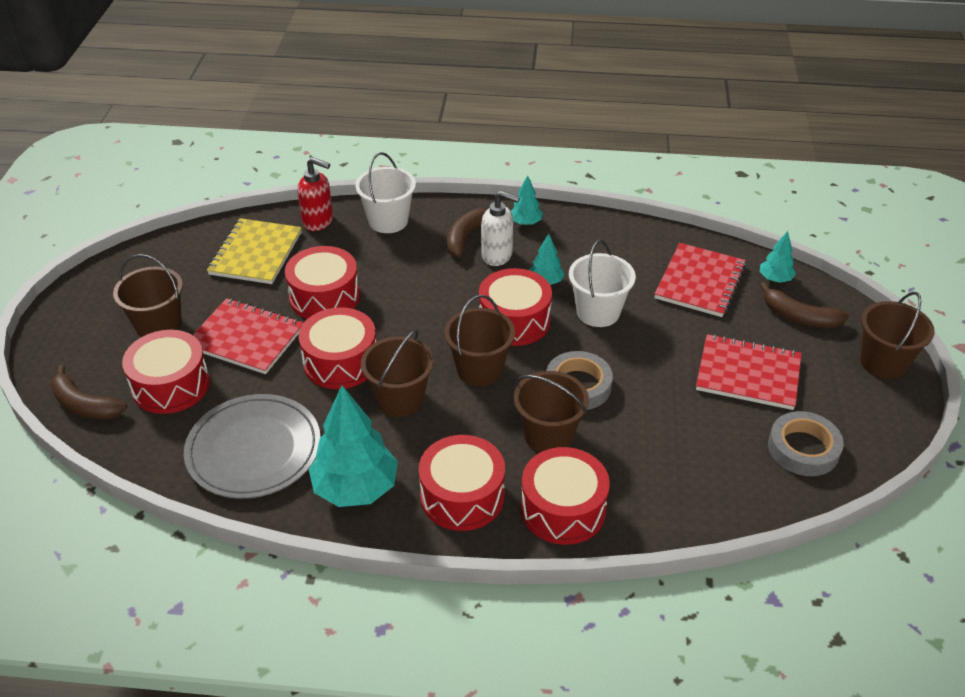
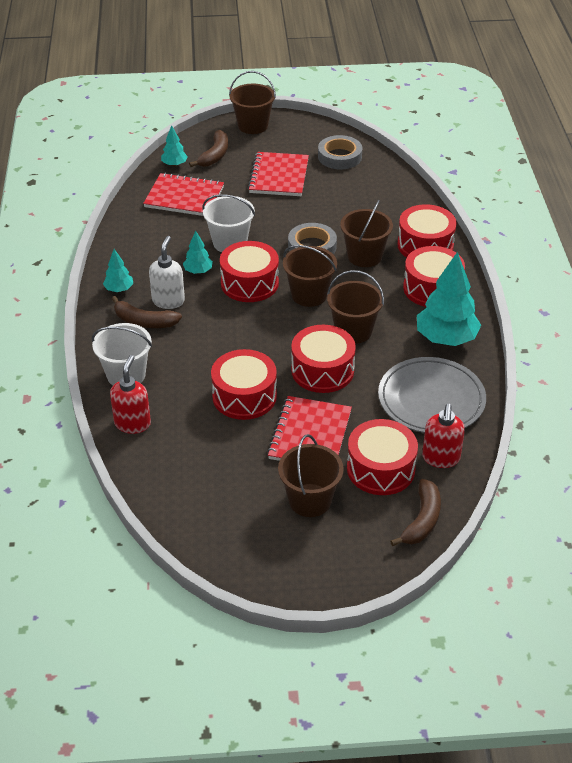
camera: 100 degrees left, 0 degrees up
(159, 438) = (441, 458): none -> red soap dispenser
(256, 253) = (190, 458): yellow notebook -> none

